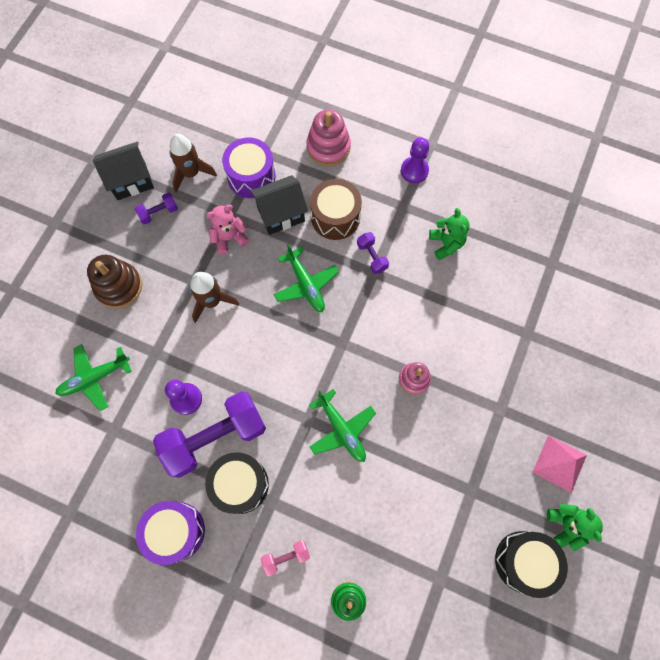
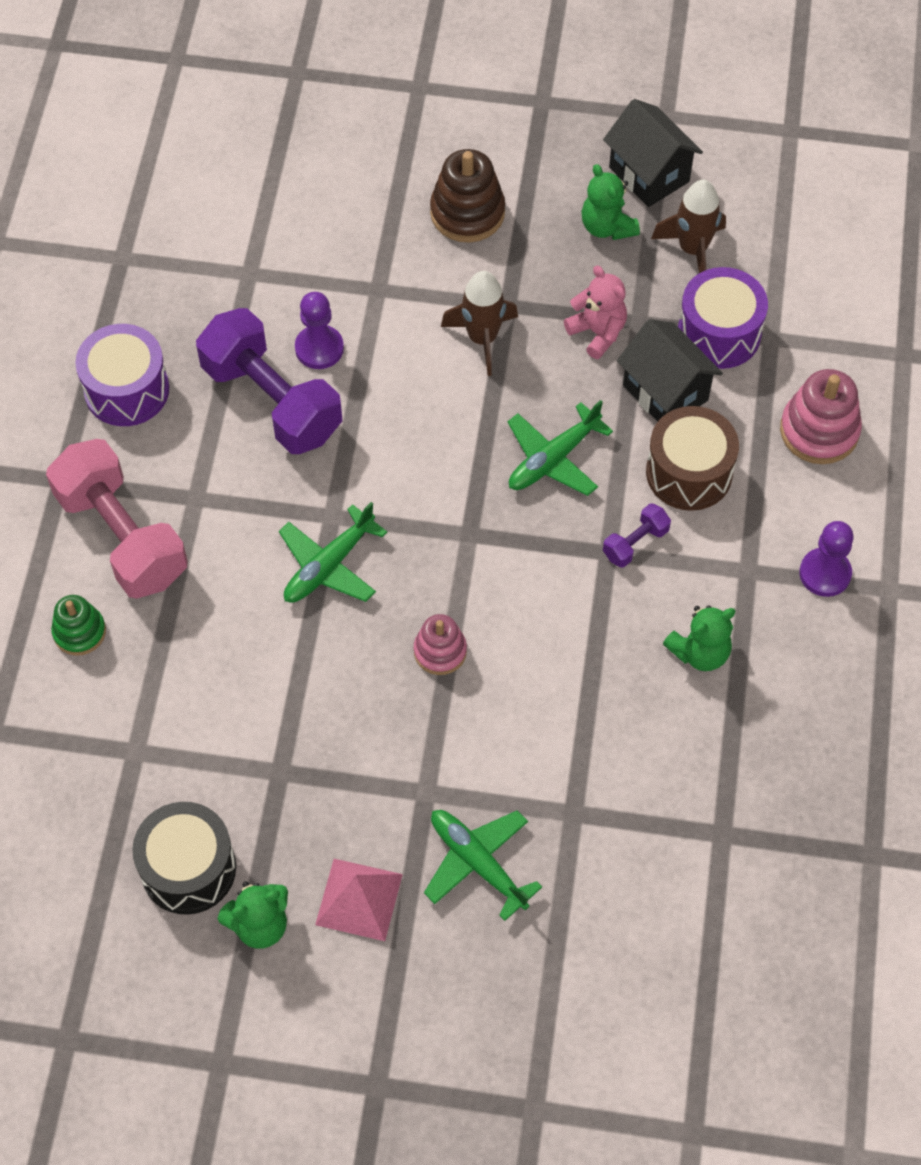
camera: 75 degrees right, 10 degrees down
(94, 378) = (318, 227): green plane -> green plane (478, 862)
(159, 213) = (607, 227): purple dumbbell -> green teddy bear
(240, 484) = (211, 451): black drum -> none
(286, 557) = (122, 536): pink dumbbell -> pink dumbbell, size x2.31

